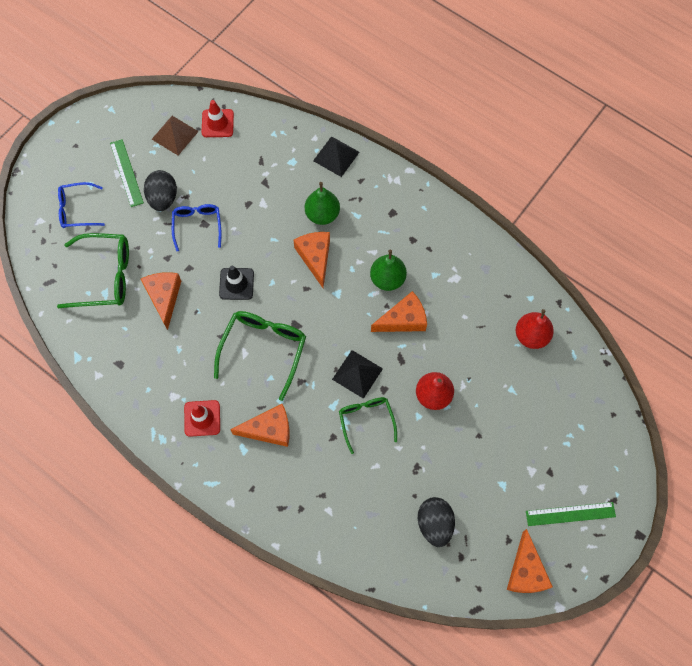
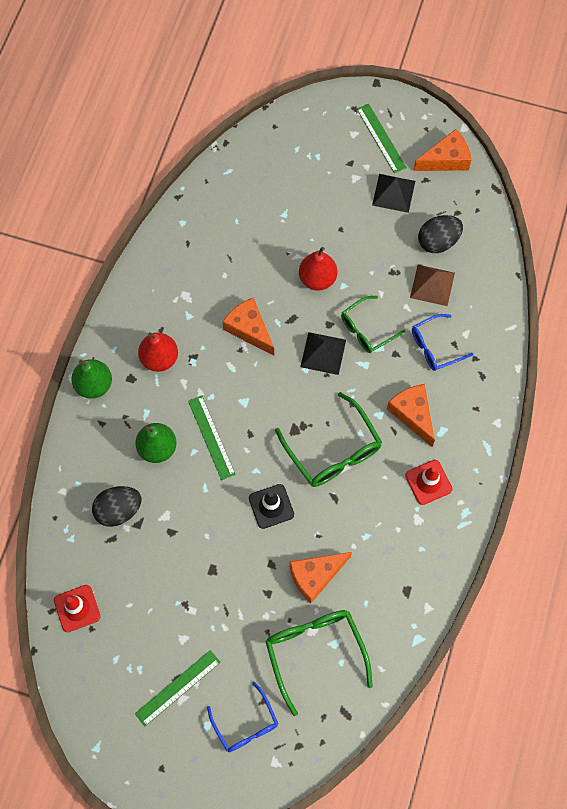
camera: 110 degrees left, 0 degrees up
(163, 198) = (196, 629): black egg -> black egg (118, 510)
(175, 135) = (108, 652): brown pyramid -> brown pyramid (432, 285)
(197, 226) = (217, 576): blue glasses -> blue glasses (435, 347)
(264, 349) = (333, 450): green glasses -> green glasses turned 120 degrees counterclockwise
(315, 257) = (211, 437): orange cheese -> green ruler
(336, 156) = (79, 459): black pyramid -> black pyramid (393, 193)
(387, 279) = (210, 358): green pear -> green pear (94, 385)
(531, 336) = (222, 211): red pear -> red pear (159, 358)

